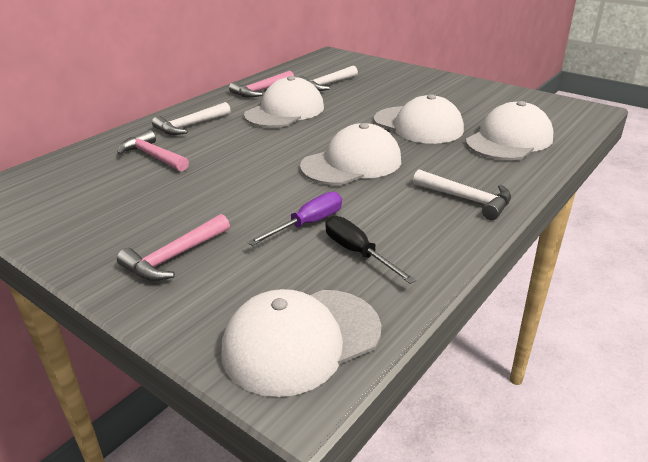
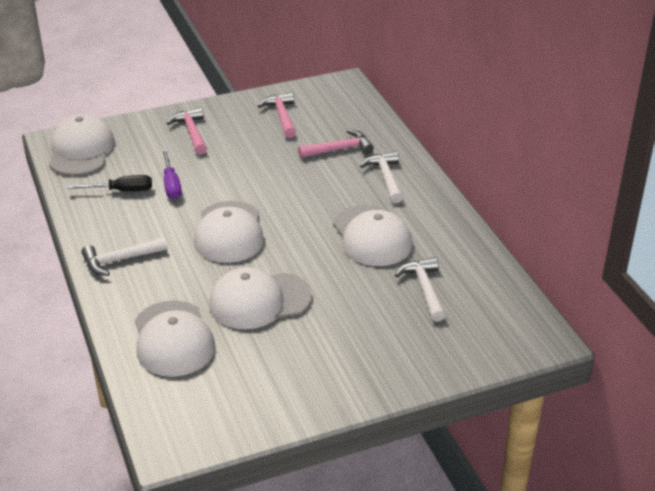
camera: 120 degrees right, 5 degrees up
(261, 91) = (444, 240): pink hammer -> pink hammer (282, 116)

